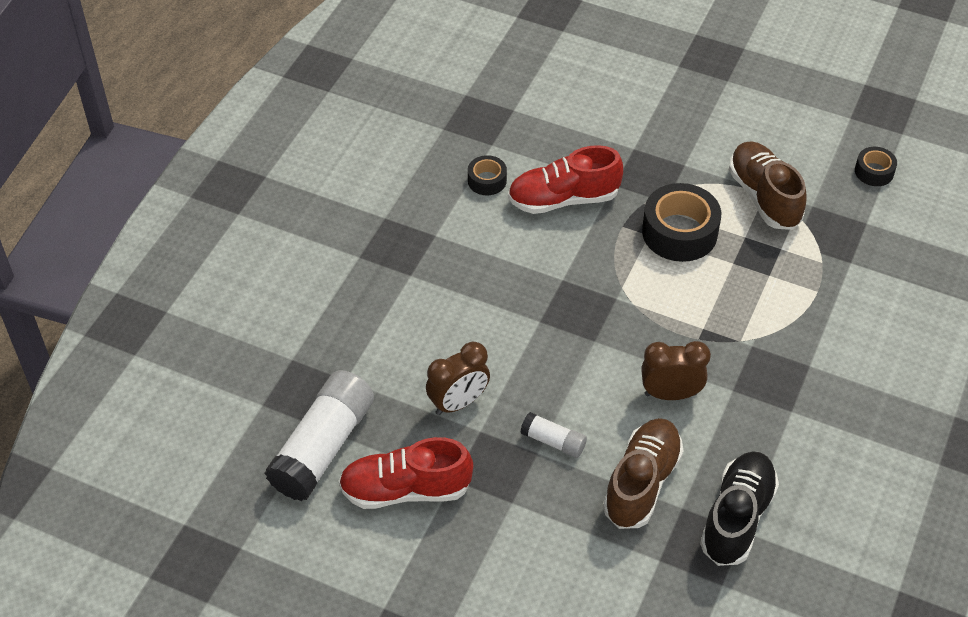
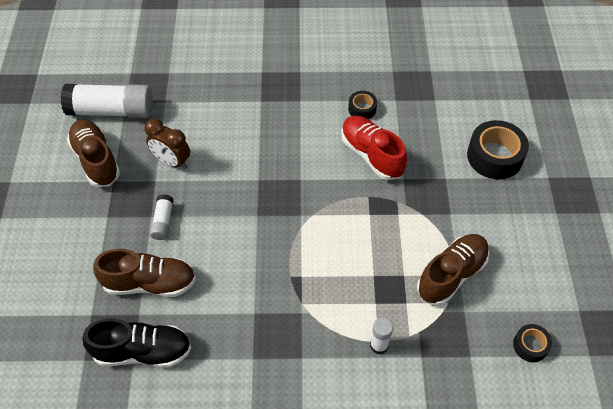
camera: 65 degrees right, 5 degrees up
(406, 490) = (96, 160): red shoe -> brown shoe
(670, 394) = (232, 275): brown clock -> none
(679, 232) = (382, 232): black tape -> black tape (494, 156)
(822, 292) = (379, 345): none -> white glue stick

